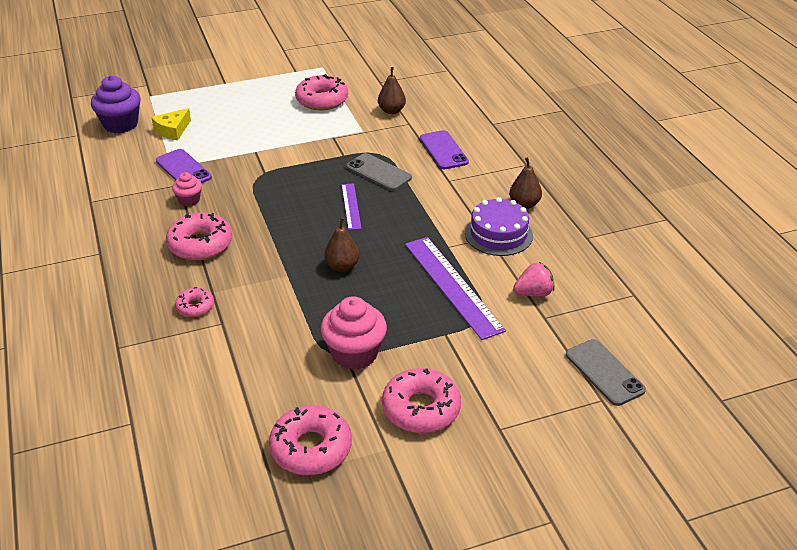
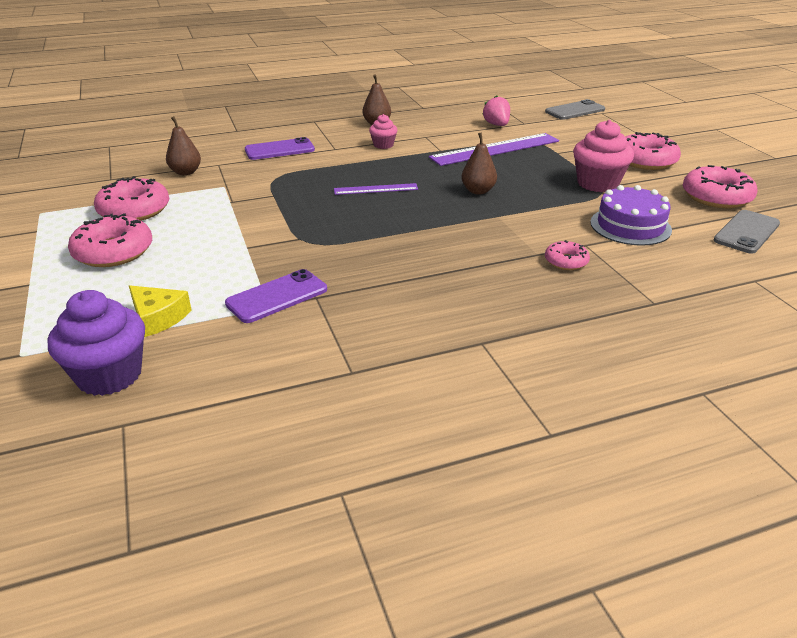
camera: 90 degrees left, 5 degrees down
(189, 200) = (356, 284): pink cupcake -> pink cupcake (383, 145)
(200, 244) = (452, 268): pink donut -> pink donut (113, 252)
(378, 172) = (314, 177): grey phone -> grey phone (746, 232)
(498, 234) = (421, 133): purple cake -> purple cake (630, 226)

